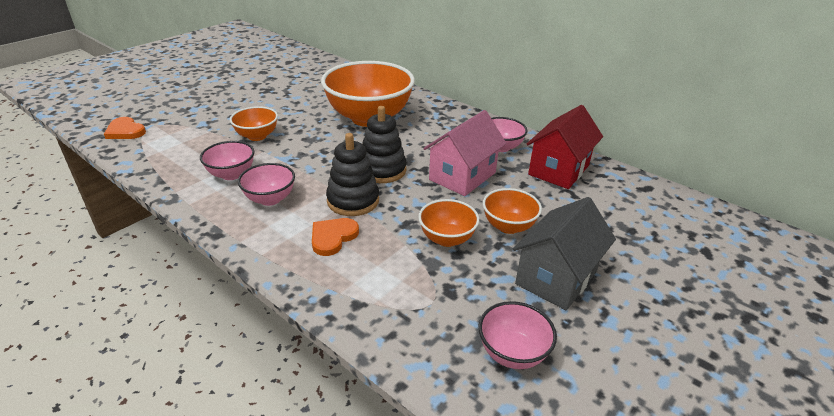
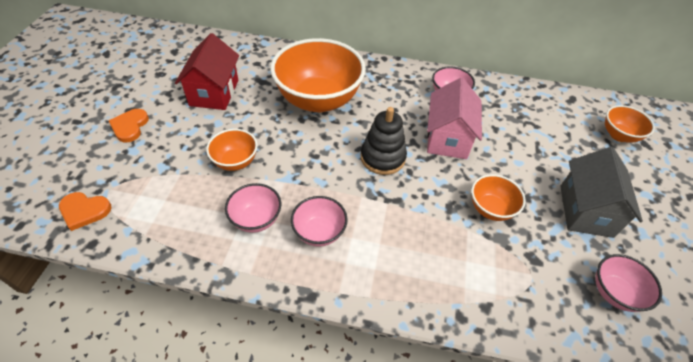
camera: 30 degrees left, 15 degrees up
(333, 237) = (409, 249): orange heart -> orange heart (130, 126)
(353, 201) = (389, 202): black stacking toy -> none
(508, 226) = (519, 176): orange bowl -> orange bowl (618, 135)
(558, 170) = (506, 103): red house -> red house (214, 93)

